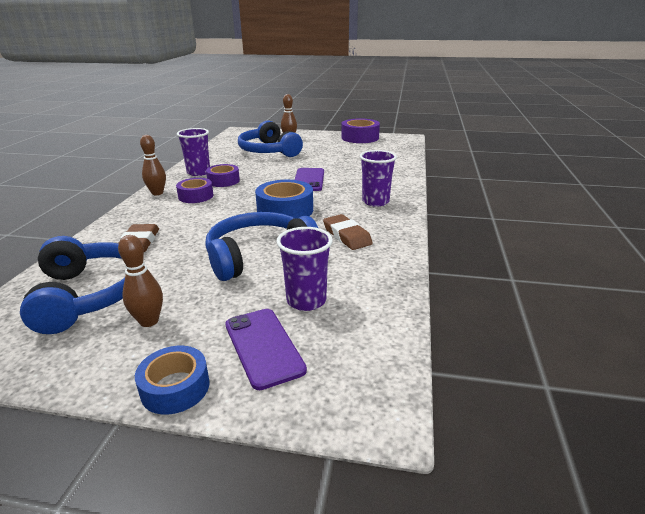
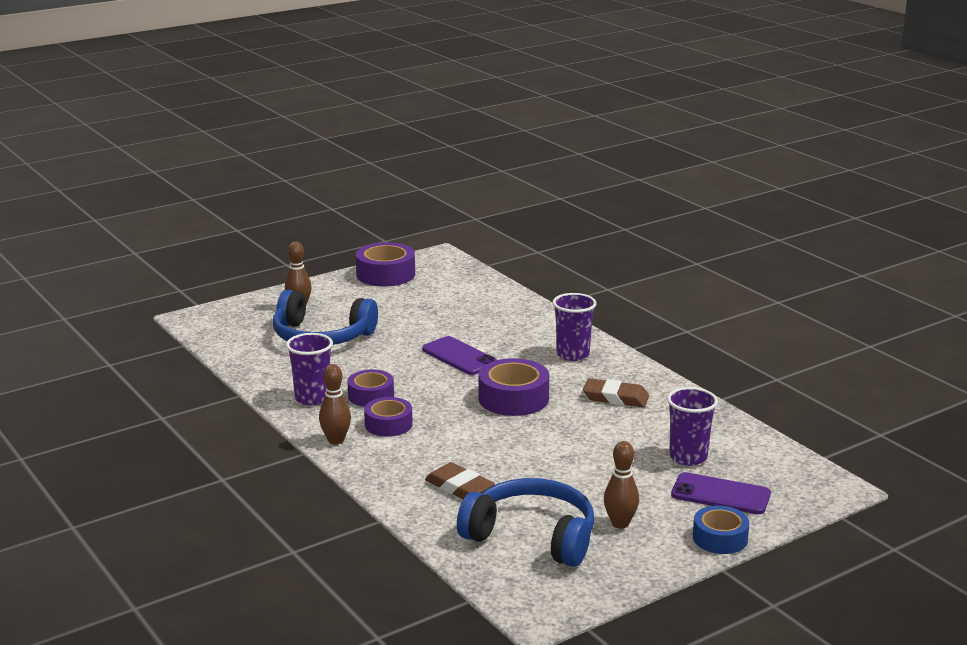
camera: 45 degrees left, 5 degrees down
(258, 255) = (586, 446): blue headphones -> none
(285, 210) = (513, 398): blue tape -> purple tape

